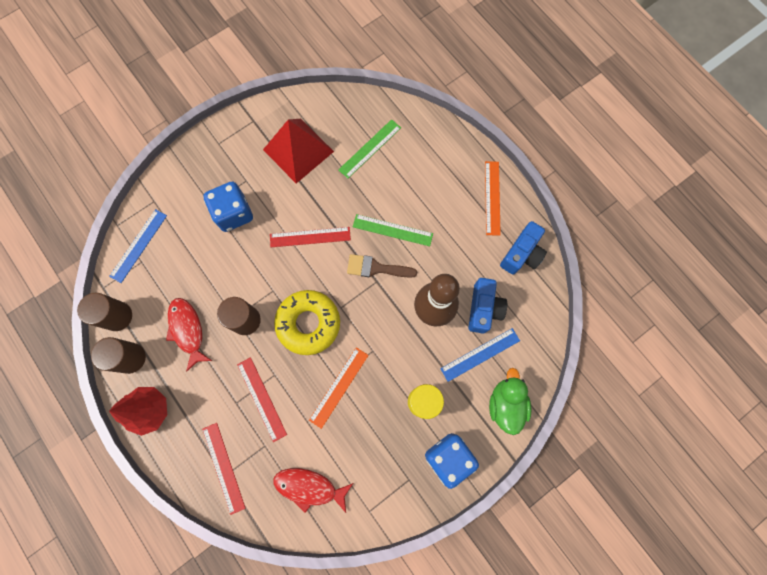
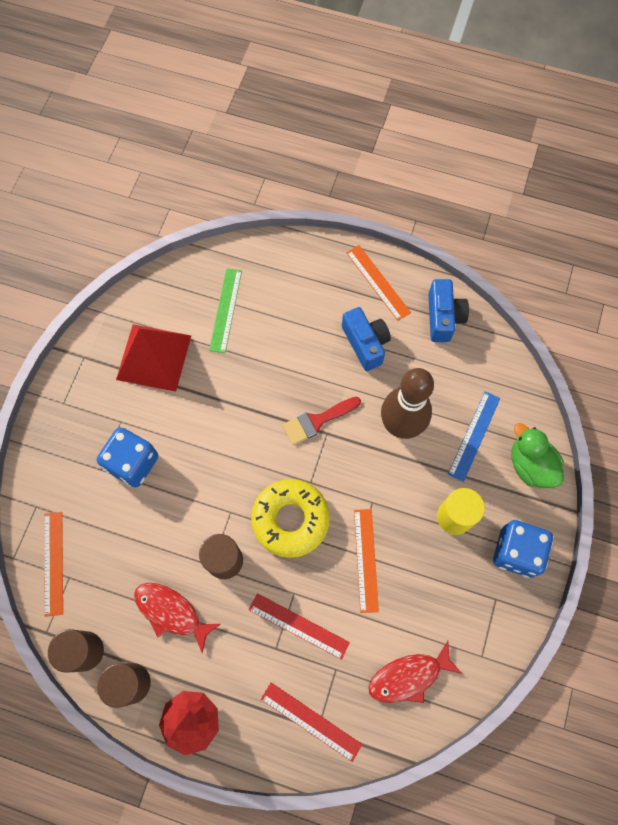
camera: 35 degrees left, 5 degrees down
(138, 245) = (53, 563): blue ruler -> orange ruler
(310, 237) = (229, 434): red ruler -> none
(376, 268) = (317, 421): brown brush -> red brush
(392, 230) = (306, 374): green ruler -> none
(483, 309) = (446, 391): blue camera -> blue camera (365, 343)

